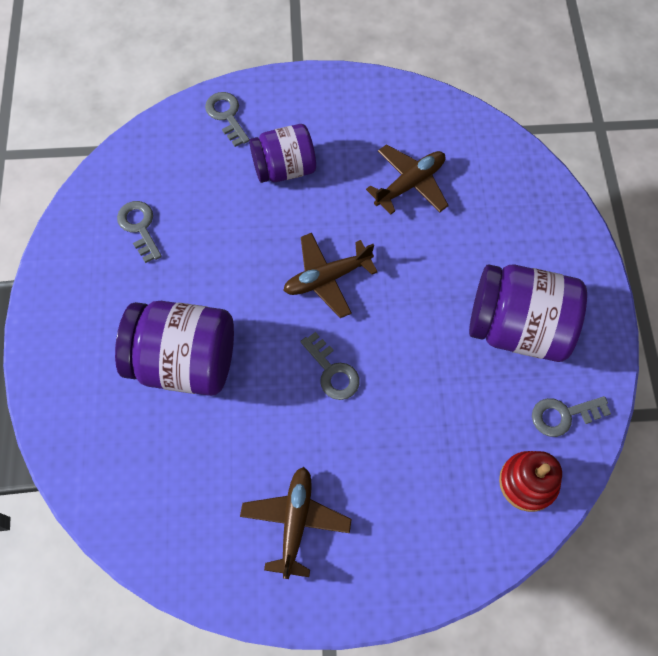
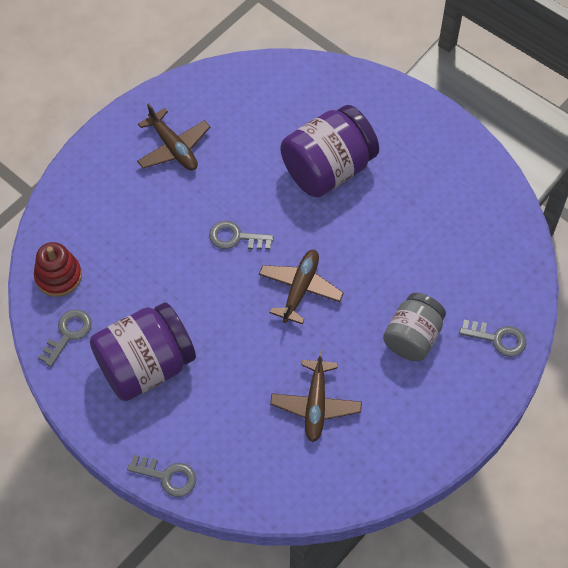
camera: 135 degrees right, 5 degrees down
(139, 227) = (453, 215): grey key -> grey key (167, 476)
(284, 168) = (412, 337): purple jar -> grey jar

